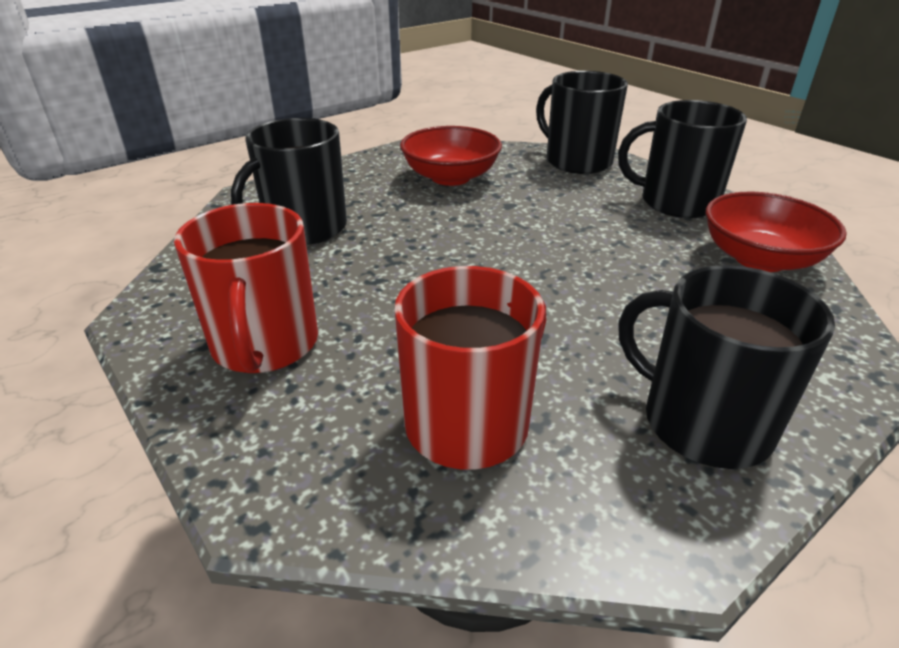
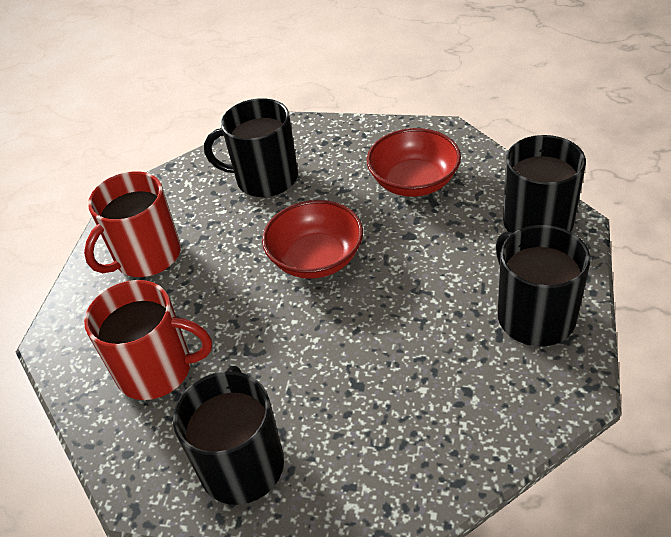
camera: 55 degrees right, 10 degrees up
(760, 259) = (489, 408): red bowl -> red bowl (316, 258)

